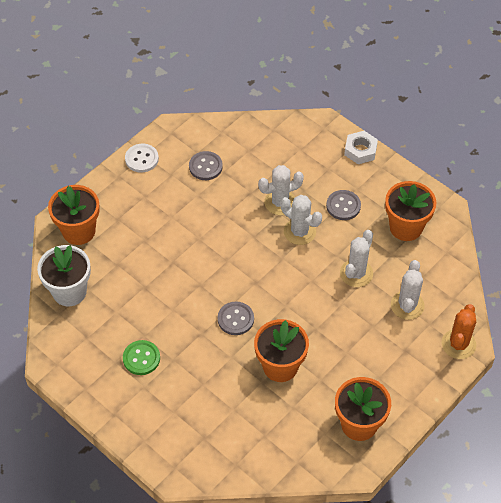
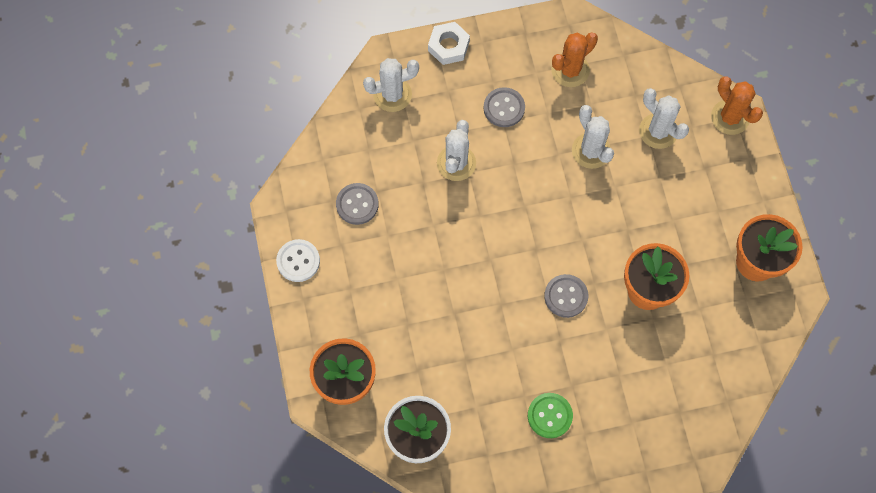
camera: 55 degrees left, 15 degrees up
(299, 232) = (505, 169): white cactus -> white cactus (392, 94)
(406, 227) = (570, 70): orange flower pot -> orange cactus

